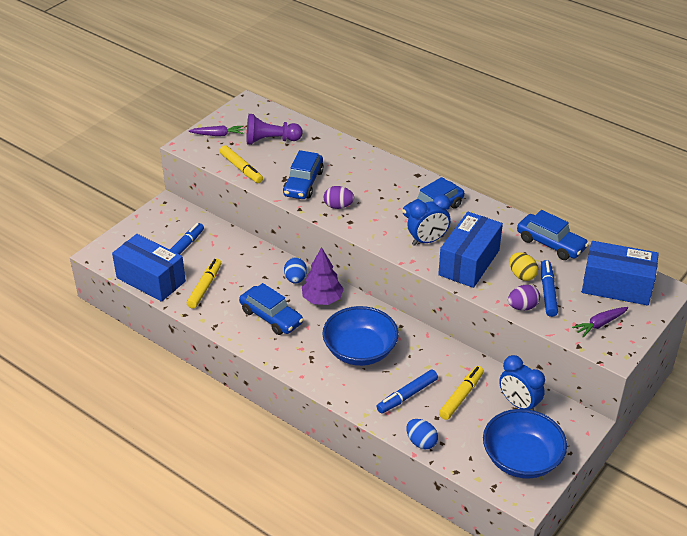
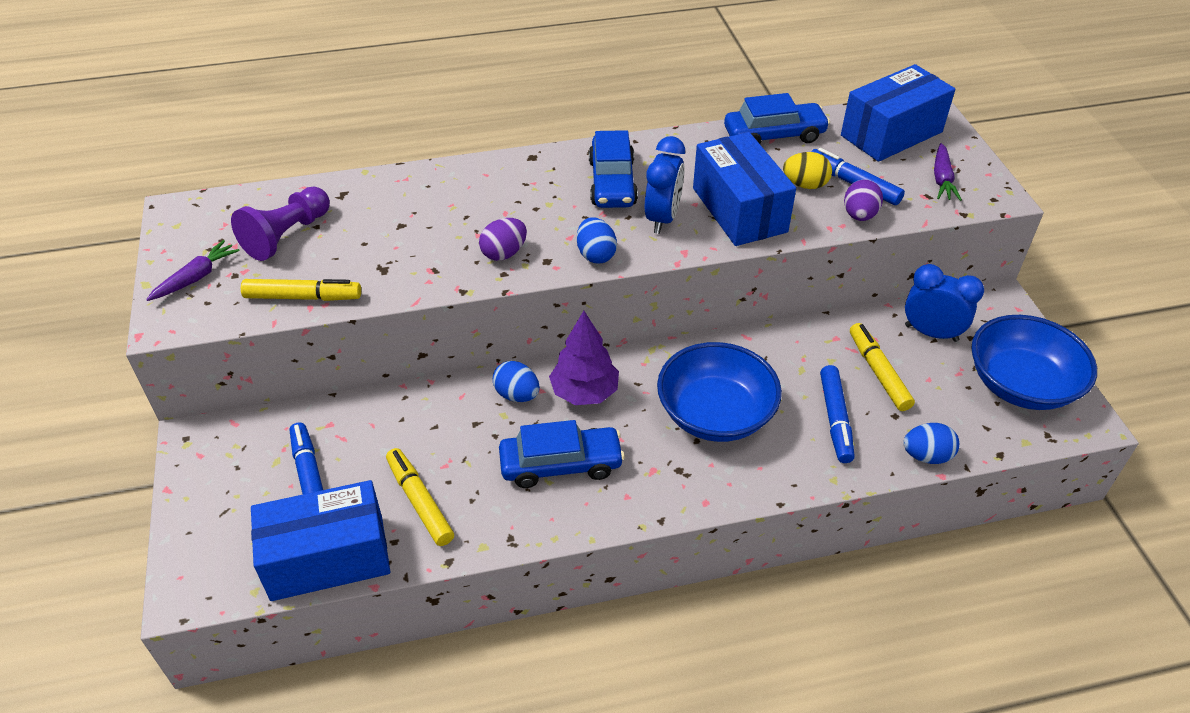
camera: 50 degrees left, 5 degrees up
(303, 183) = (416, 257): blue car -> none
(373, 234) = (596, 255): none -> blue egg
(518, 404) = (931, 333): blue clock -> blue clock turned 150 degrees counterclockwise

